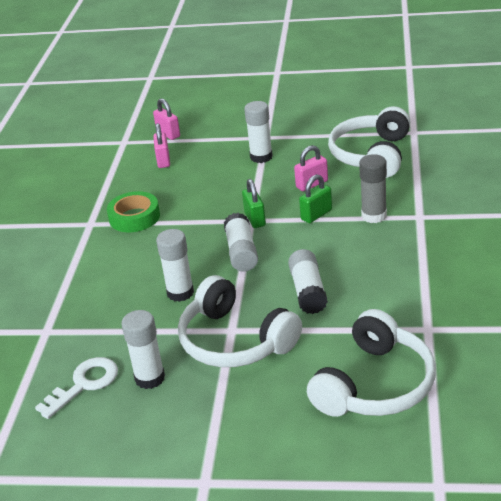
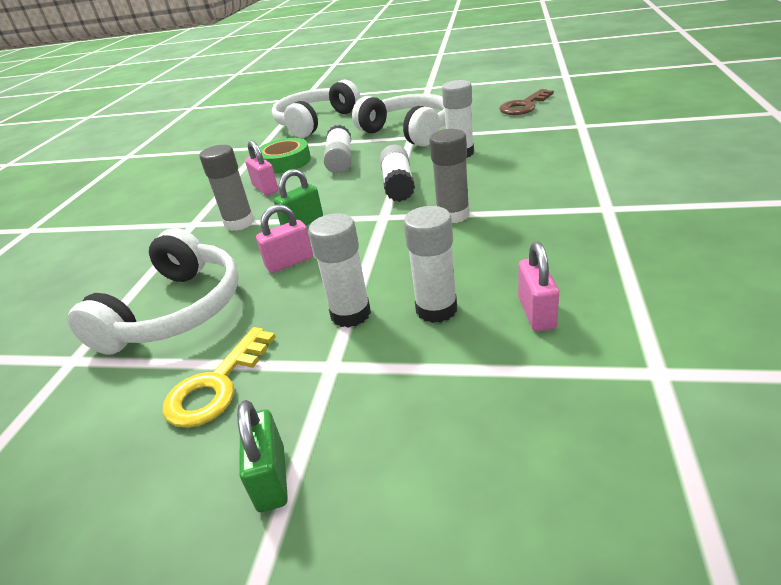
camera: 175 degrees left, 0 degrees up
(84, 384) = (524, 106): white key -> brown key
(134, 217) = (544, 216): green tape -> green tape (285, 162)
(150, 378) = (473, 112): white glue stick -> white glue stick (436, 309)
(168, 134) = (553, 391): pink padlock -> pink padlock (265, 189)
(197, 220) = (453, 215): none -> grey glue stick
(255, 219) = (378, 217): green padlock -> green padlock (271, 478)
(320, 127) = (216, 385): none -> yellow key

